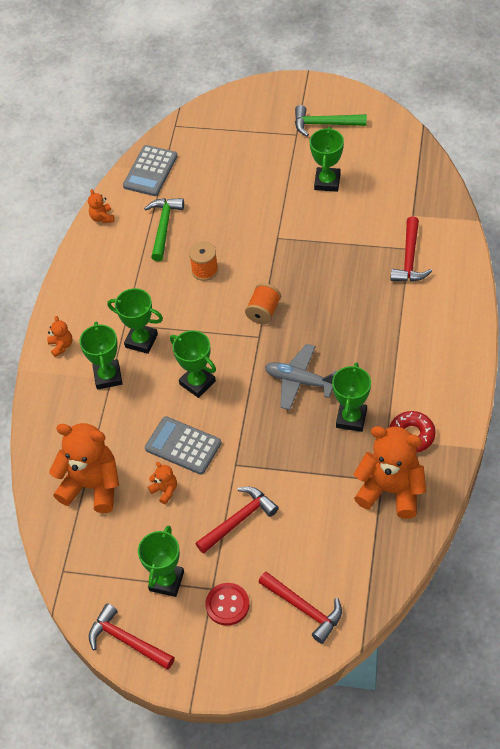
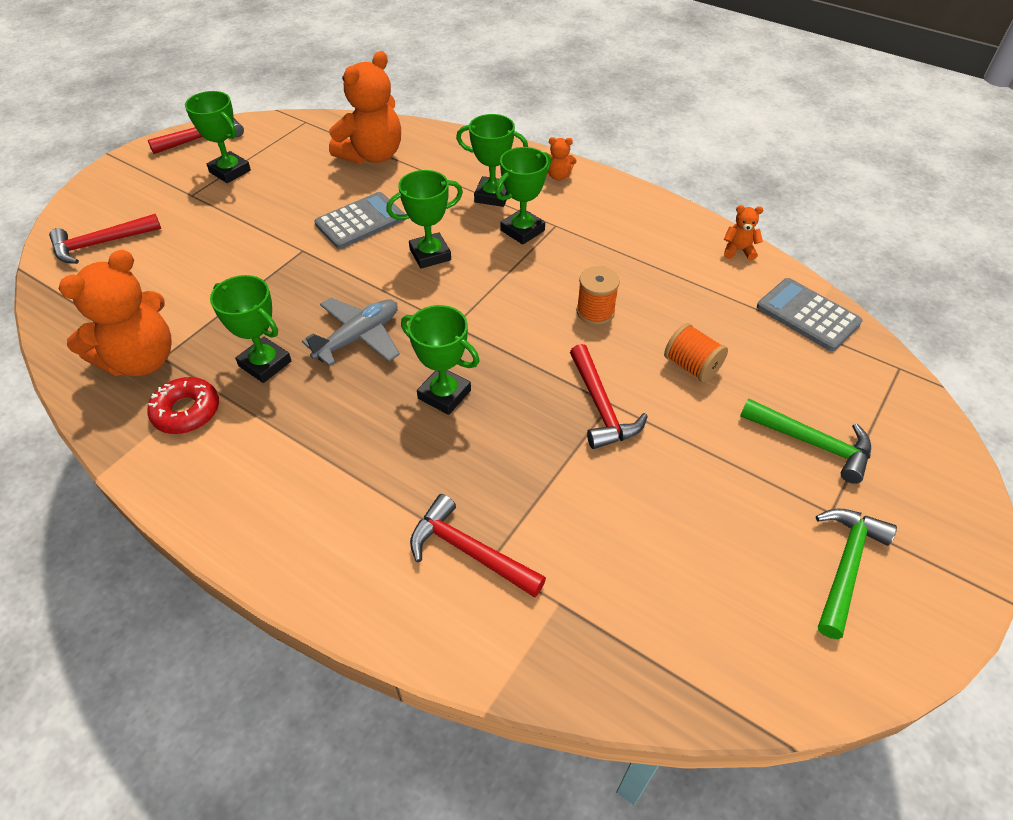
camera: 110 degrees right, 5 degrees down
(163, 227) = (694, 298): green hammer -> green hammer (812, 443)
(165, 490) = (322, 196): orange teddy bear -> none
(227, 605) = (165, 198): red button -> none
(239, 520) = (239, 232): red hammer -> red hammer (601, 407)
(263, 311) = (489, 343): orange spool -> orange spool (691, 366)
(327, 182) = (697, 510): green trophy -> green trophy (444, 394)

